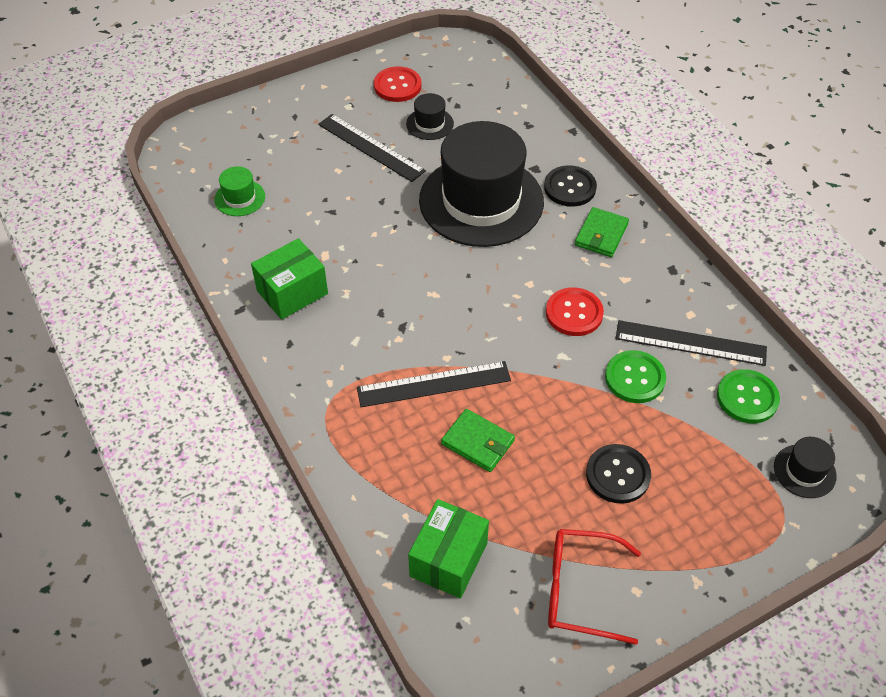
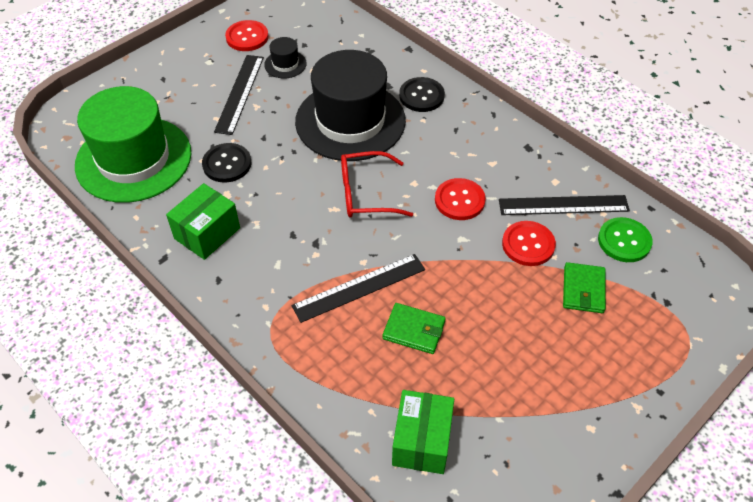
camera: 15 degrees left, 0 degrees up
(240, 198) = (133, 159): green hat -> green hat, size x2.46
(370, 147) = (239, 93): black ruler -> black ruler turned 75 degrees clockwise
(581, 590) = (544, 440): red glasses -> red glasses (367, 193)
(601, 234) = (460, 130): green wallet -> green wallet (583, 290)
(618, 475) = (541, 331): black button -> black button (227, 164)
(635, 378) = (528, 244): green button -> red button
(804, 471) = (690, 292): black hat -> none

